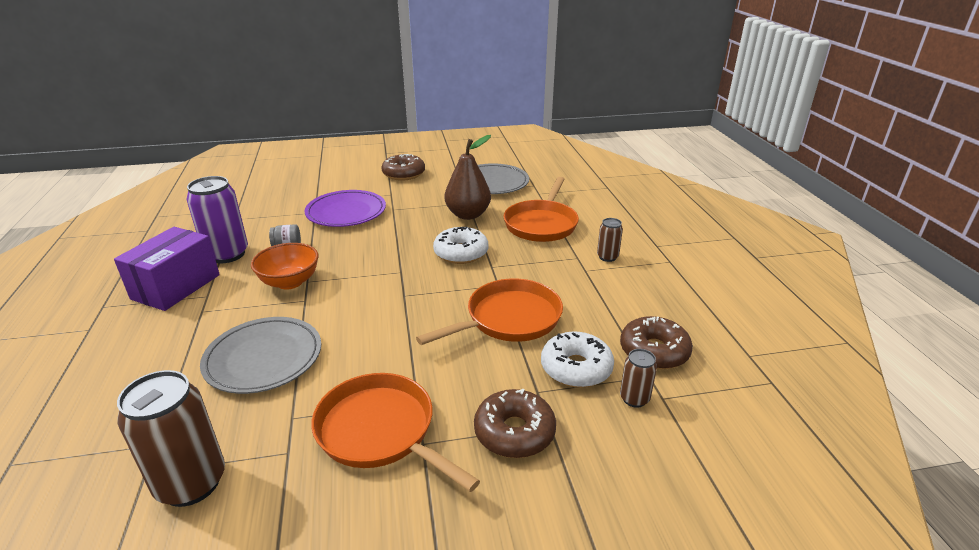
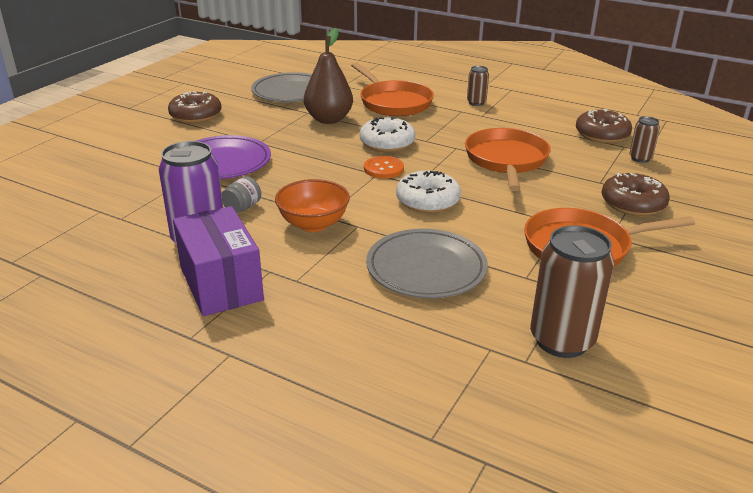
camera: 50 degrees left, 0 degrees up
(413, 270) = (383, 169): none -> orange button
(576, 368) = (590, 162): white donut -> white donut (427, 201)

